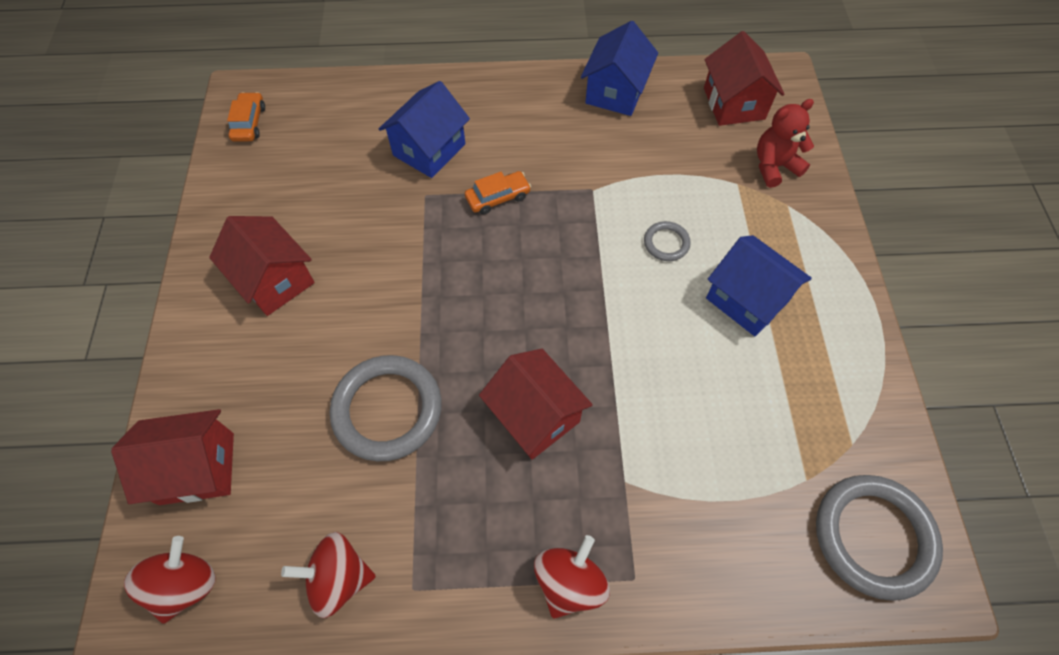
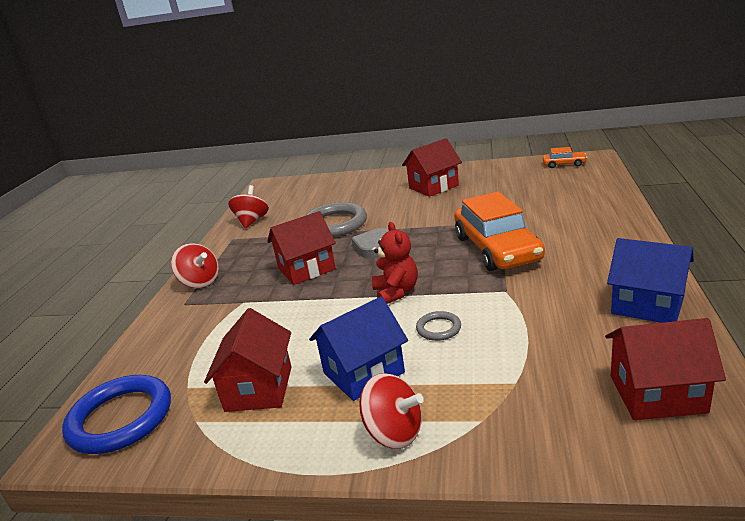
camera: 105 degrees right, 35 degrees down
(185, 584) = (274, 191): red spinning top -> red spinning top (394, 433)
(197, 468) = (327, 185): red house -> red house (259, 388)
(429, 149) = (547, 220): blue house -> none
(476, 337) = (373, 247): none -> grey heart
(498, 197) = (497, 248): orange car -> orange car, size x2.24
(774, 166) = (545, 417): red teddy bear -> red teddy bear (396, 292)
(873, 537) = (120, 418): grey ring -> blue ring

